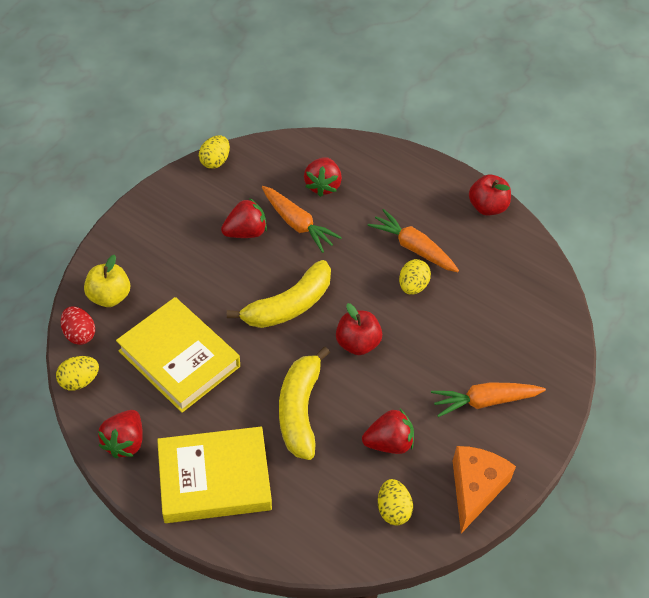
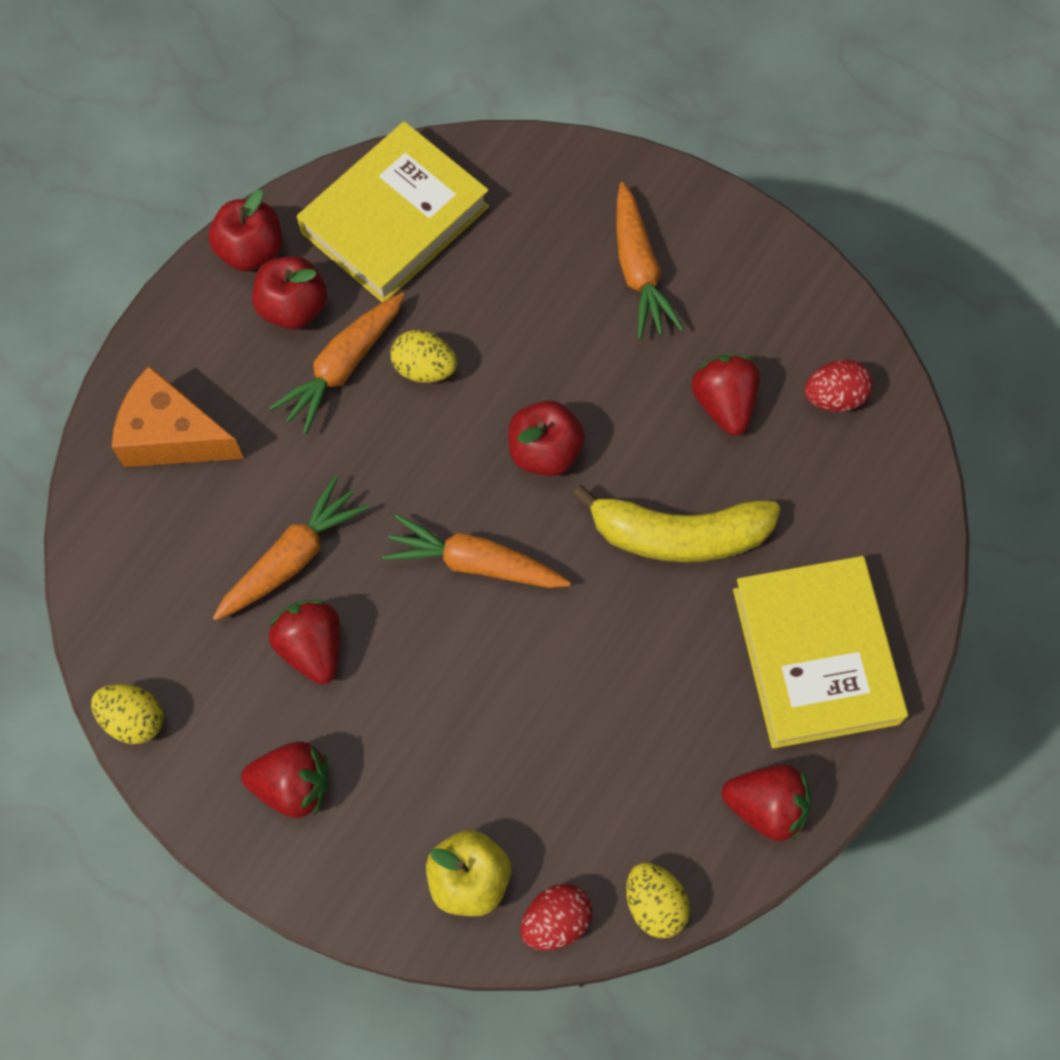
camera: 90 degrees left, 15 degrees up
(179, 359) = (596, 736): yellow book -> yellow book (395, 219)
(289, 305) = (474, 563): yellow banana -> orange carrot
(323, 185) = (199, 518): red strawberry -> red strawberry (293, 785)
(393, 510) = (834, 397): yellow egg -> red egg
(451, 225) = (293, 308): none -> red apple
(475, 489) = (787, 289): orange cheese -> orange cheese (172, 436)

